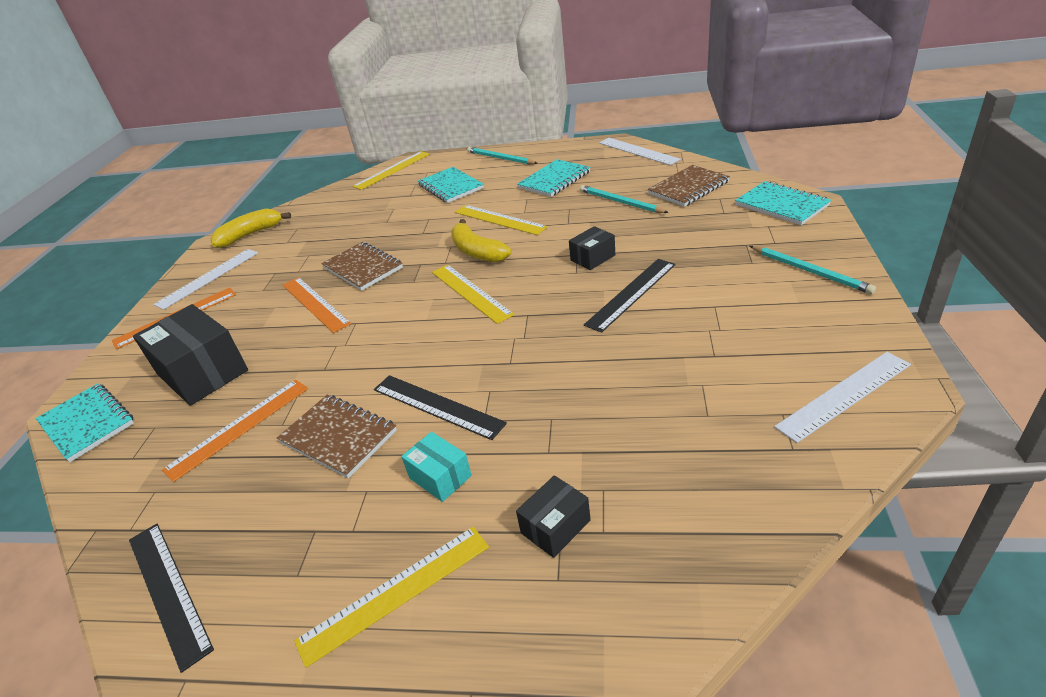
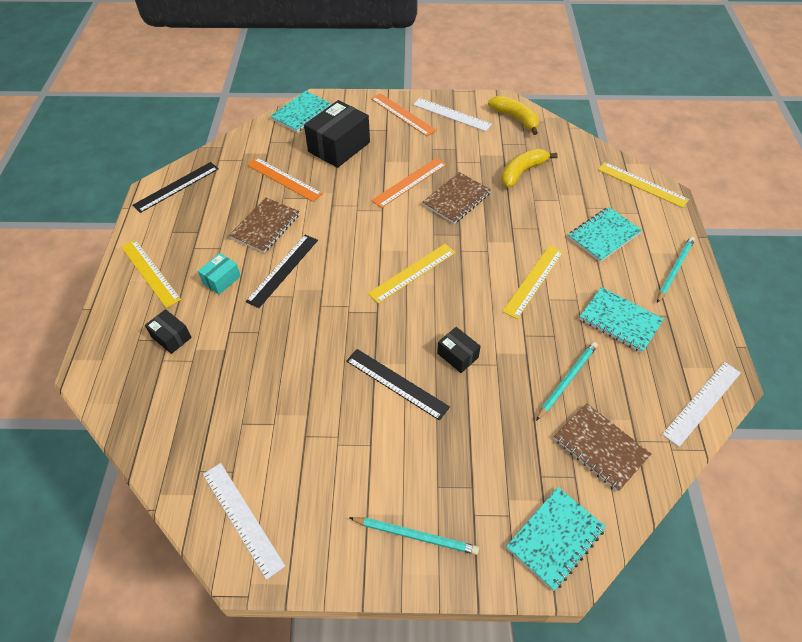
camera: 80 degrees right, 15 degrees up
(477, 251) = (476, 270): yellow banana -> yellow banana (522, 172)
(810, 271) = (416, 536): turquoise pencil -> turquoise pencil turned 120 degrees counterclockwise

